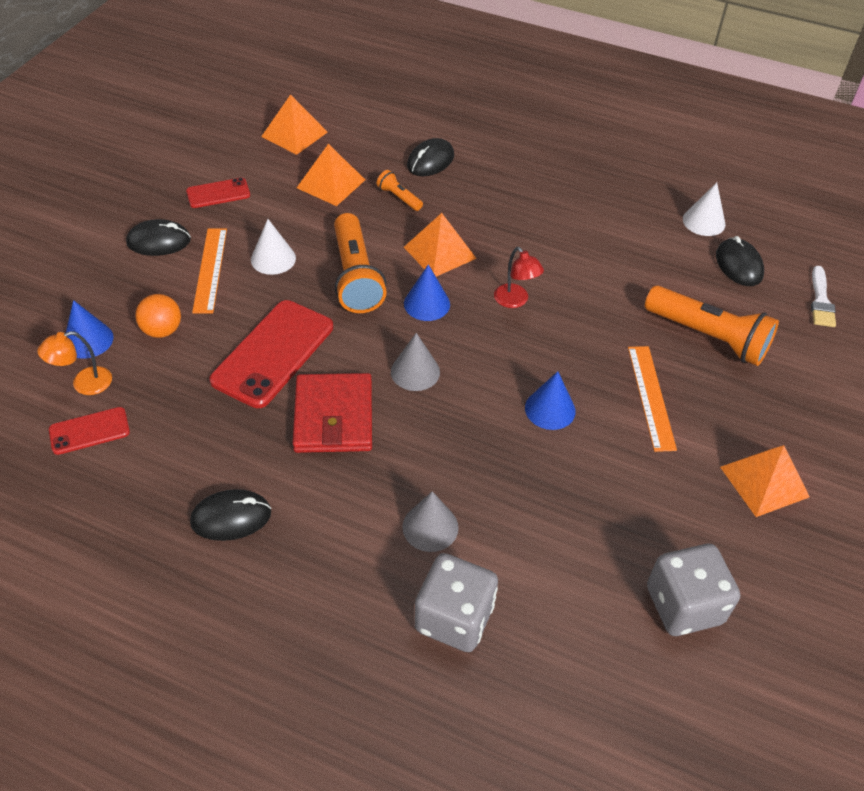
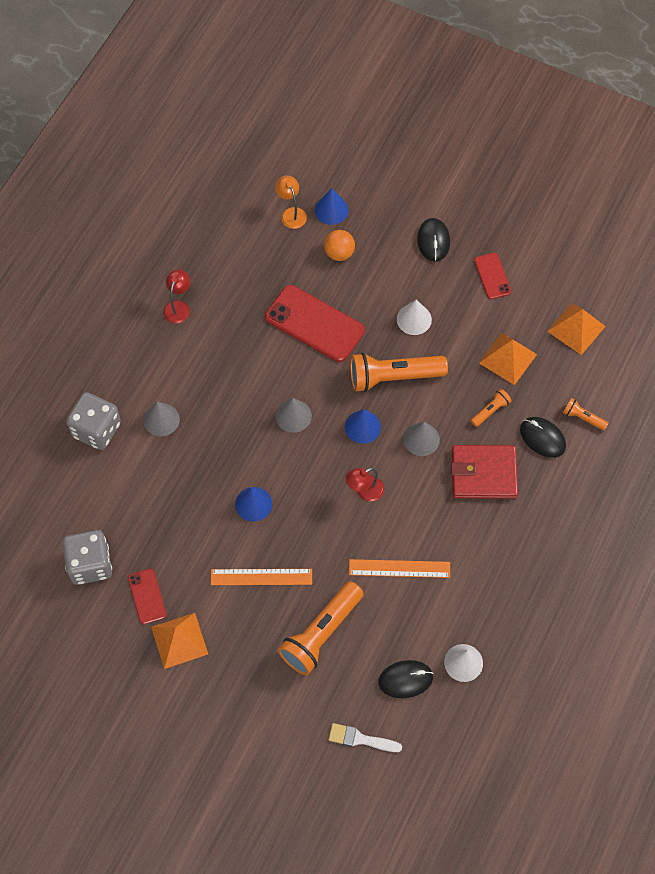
camera: 95 degrees right, 15 degrees up
(89, 431) = (251, 222): red phone -> red phone (147, 596)
(210, 269) = (402, 278): orange ruler -> orange ruler (399, 568)
(231, 517) = (178, 307): black mouse -> red lamp
(334, 417) = (254, 363): red wallet -> red wallet (483, 474)
(404, 133) = (583, 418): none -> orange flashlight
(439, 252) = (421, 439): orange pyramid -> grey cone

